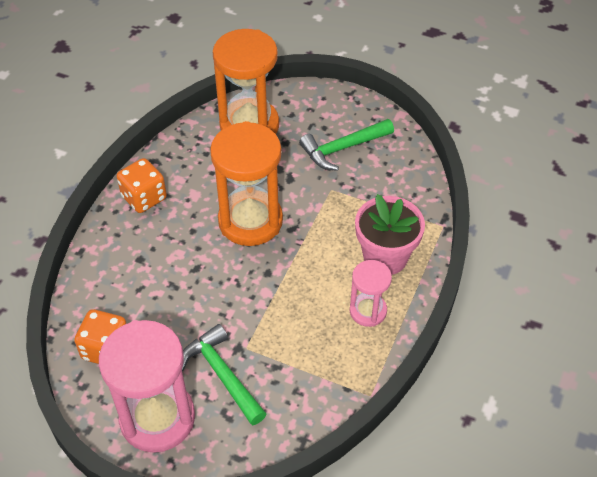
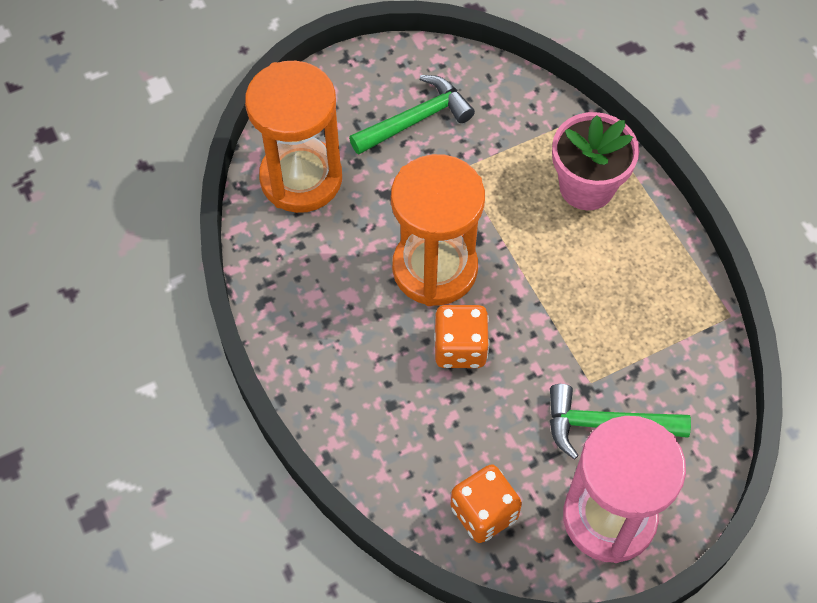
camera: 50 degrees left, 10 degrees up
(144, 198) = (308, 346): orange dice -> orange dice (460, 348)
(343, 148) = (416, 119): green hammer -> green hammer turned 135 degrees counterclockwise
(368, 311) = (637, 248): pink hourglass -> none

